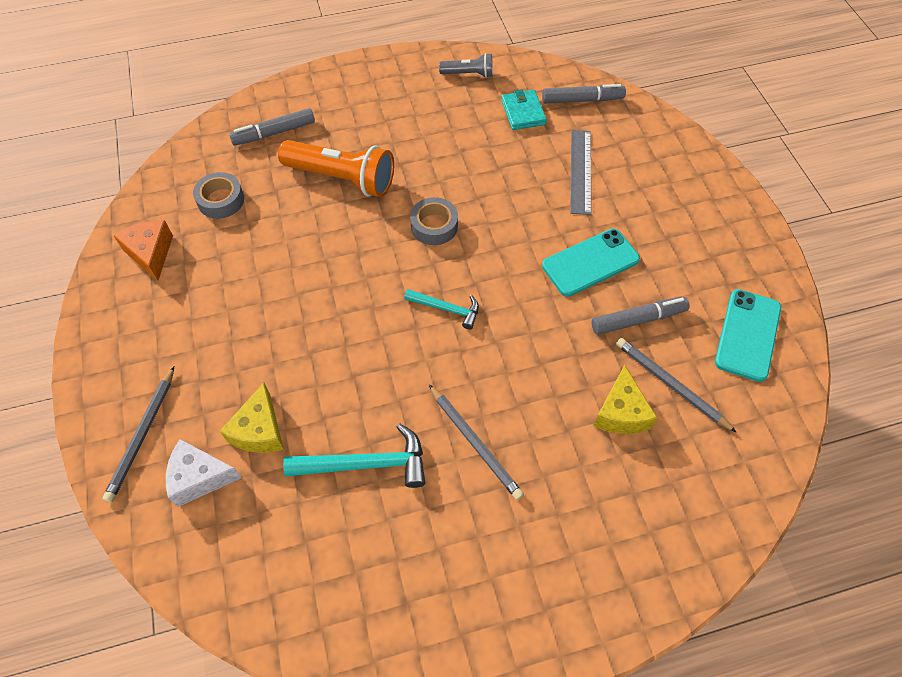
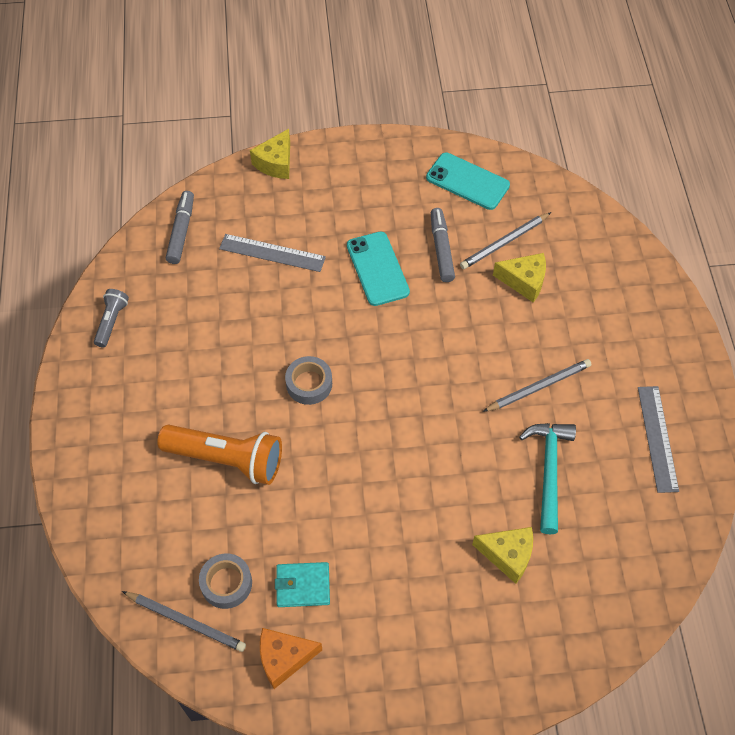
camera: 80 degrees left, 0 degrees up
(142, 435) = (500, 661): grey pencil -> grey pencil (186, 621)
(200, 477) = (547, 608): white cheese -> none
(274, 133) = (141, 523): grey marker -> none
(342, 178) = (227, 459): orange flashlight -> orange flashlight turned 75 degrees clockwise
(429, 592) = (657, 438): none -> grey ruler
(446, 309) = (406, 388): turquoise hammer -> none
(523, 112) = (183, 283): turquoise wallet -> turquoise wallet (303, 586)
(695, 154) = (276, 163): none -> yellow cheese

